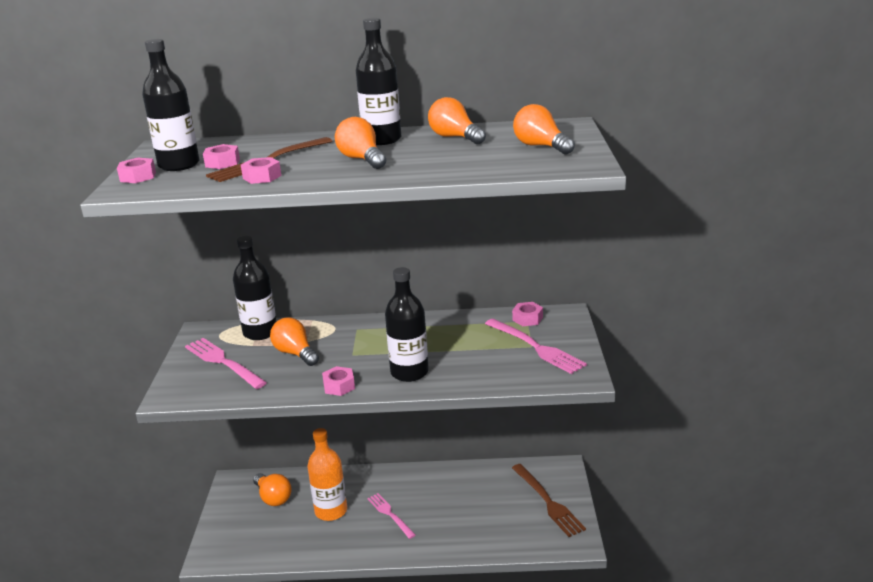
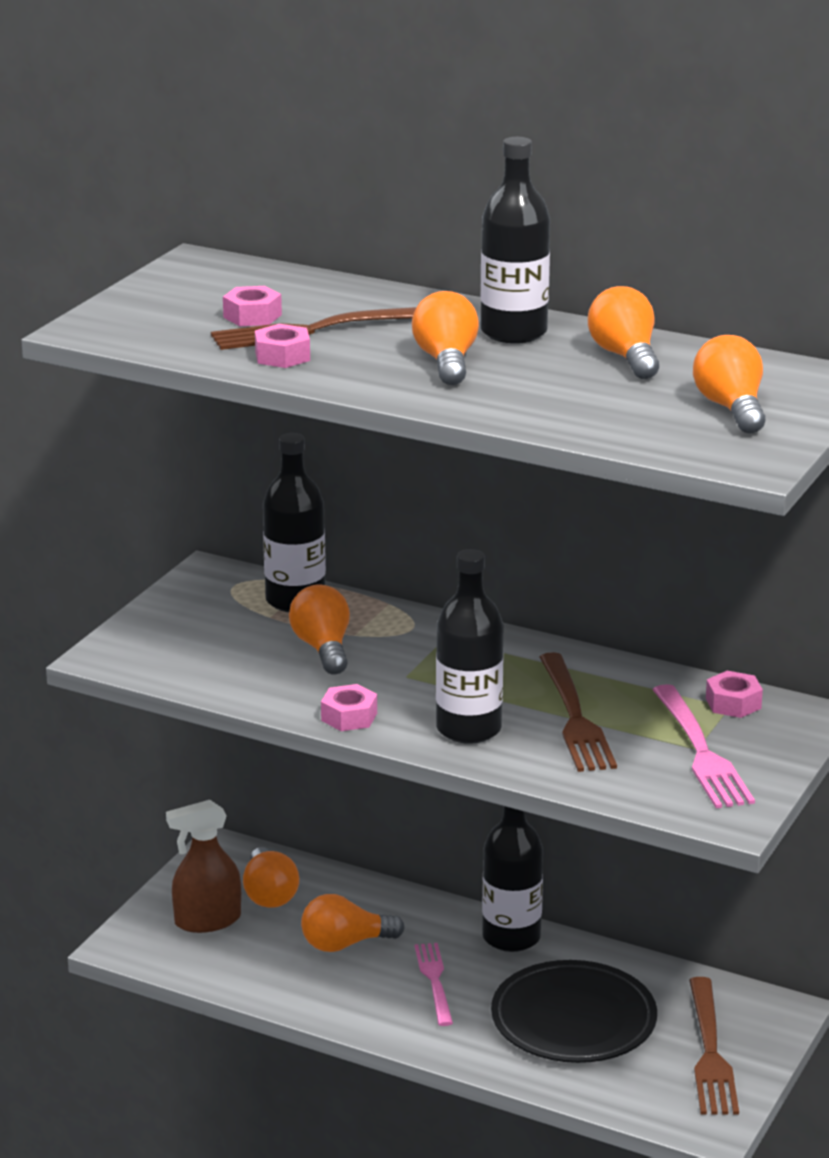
camera: 25 degrees right, 0 degrees up
(138, 177) = (123, 311): pink nut -> none
(179, 165) = (192, 304): black bottle -> black bottle (511, 937)
(222, 362) = (209, 630): pink fork -> none
(248, 525) = (207, 920): none -> brown spray bottle
(331, 511) = (345, 944): orange bottle -> orange light bulb
(459, 349) = (575, 718): none -> brown fork
(472, 509) = (573, 1019): none -> black plate

